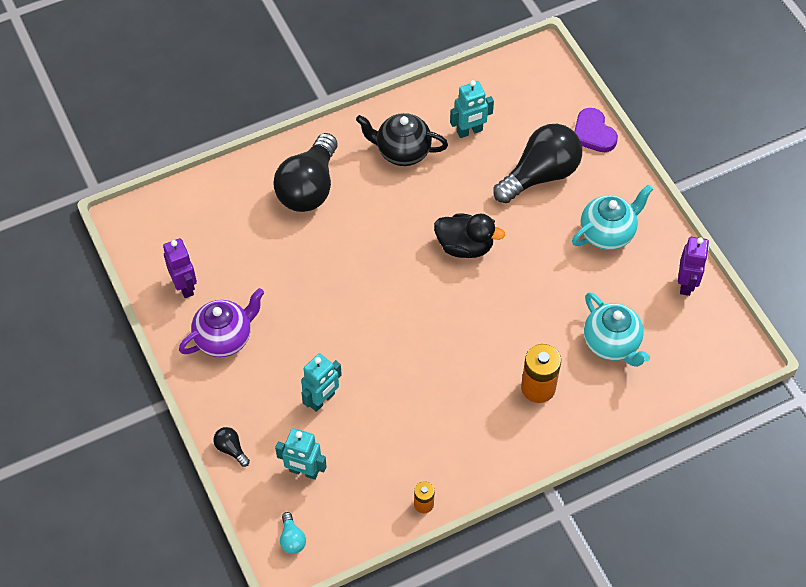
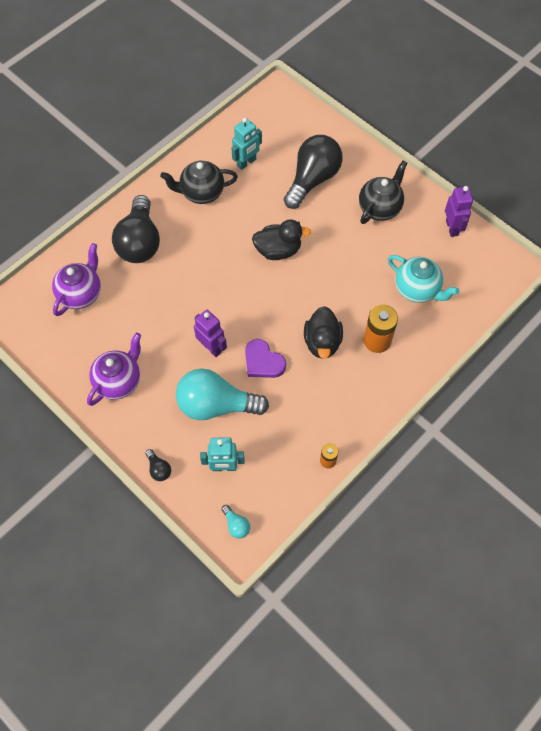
camera: 20 degrees left, 5 degrees up
(185, 286) = (70, 350): purple robot -> purple robot (211, 347)
(220, 226) = (81, 294): none -> purple teapot
(231, 449) = (159, 469): black light bulb -> black light bulb turned 150 degrees counterclockwise
(322, 400) = (216, 405): turquoise robot -> turquoise light bulb
(472, 369) = (322, 342): none -> black duck
(593, 133) = (338, 137): purple heart -> purple heart (263, 361)
(607, 233) = (380, 208): turquoise teapot -> black teapot

